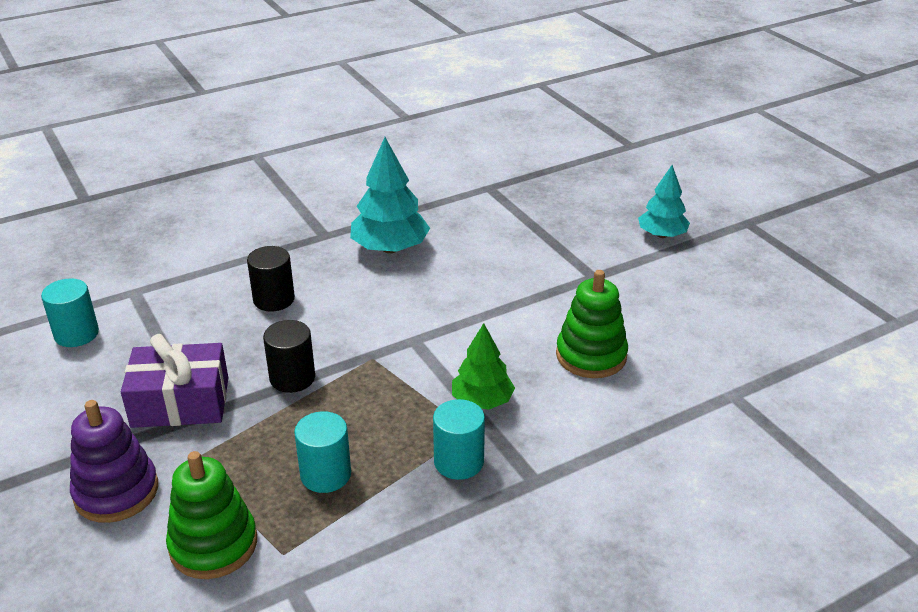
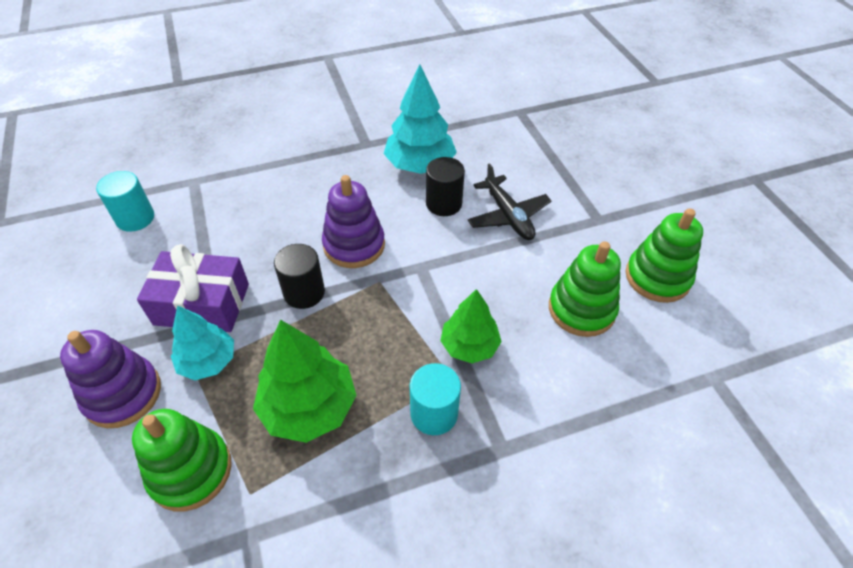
camera: 10 degrees right, 15 degrees up
(274, 299) = (307, 205): black cylinder -> black cylinder (444, 204)
(325, 474) = (309, 407): turquoise cylinder -> green tree
(336, 329) = (354, 245): none -> purple stacking toy
(497, 284) = (508, 216): none -> black plane
(662, 235) = (670, 182): turquoise tree -> turquoise tree (208, 361)
(663, 319) = (657, 277): none -> green stacking toy

